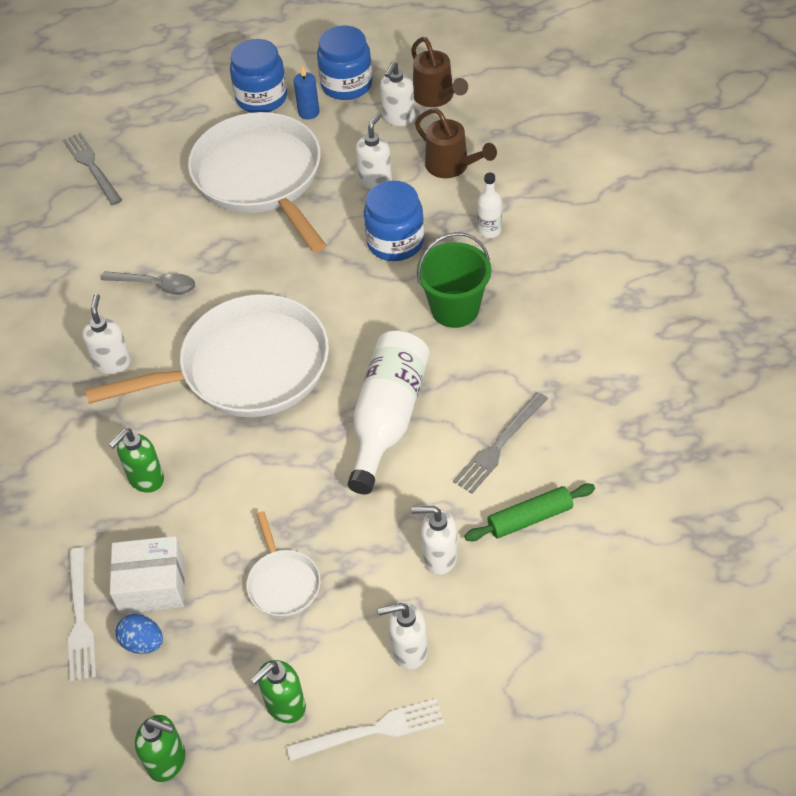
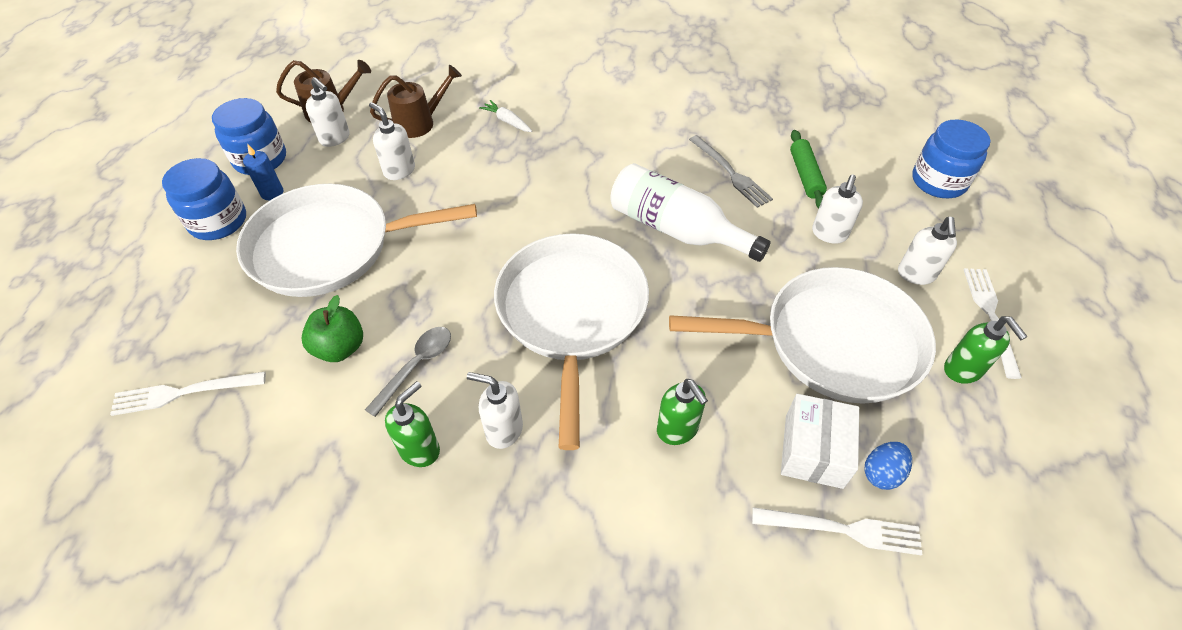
camera: 75 degrees left, 0 degrees up
(92, 166) = (183, 392): grey fork -> white fork
(158, 232) = (340, 348): none -> green apple
(167, 761) = (1019, 478): green soap dispenser -> green soap dispenser (420, 449)
(283, 583) = (833, 342): white pan -> white pan, size x2.25
(395, 242) = (482, 176): blue jar -> blue jar (938, 181)
(455, 309) = (579, 161): green bucket -> none
(489, 230) = (507, 121): white bottle -> white carrot

